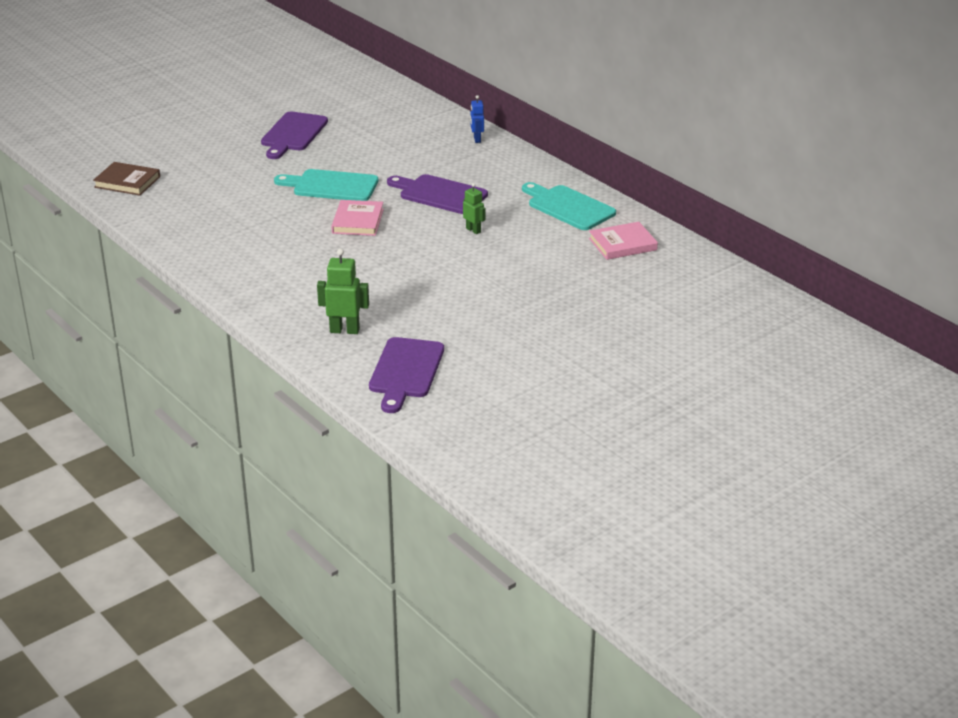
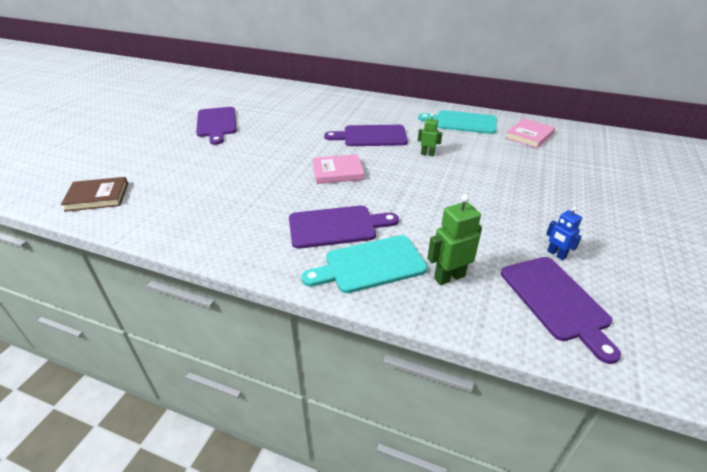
camera: 30 degrees left, 5 degrees up
(300, 267) = (336, 226): none -> purple cutting board
(331, 186) = (286, 151): turquoise cutting board -> turquoise cutting board (370, 265)
(358, 221) = (337, 172): pink book -> pink book turned 75 degrees counterclockwise
(477, 139) = (349, 98): blue robot -> blue robot (556, 254)

